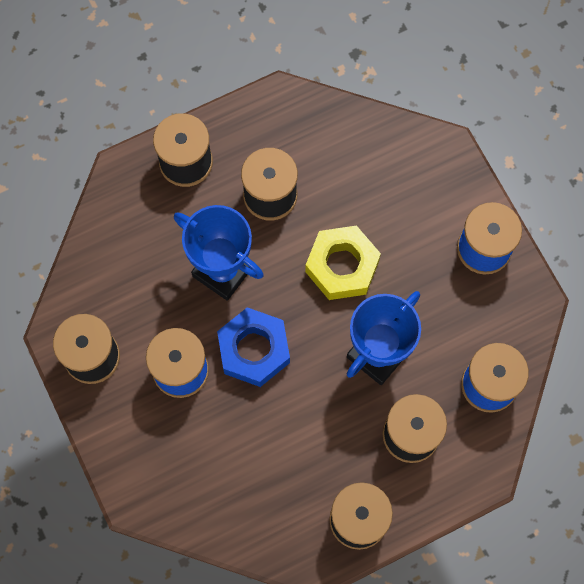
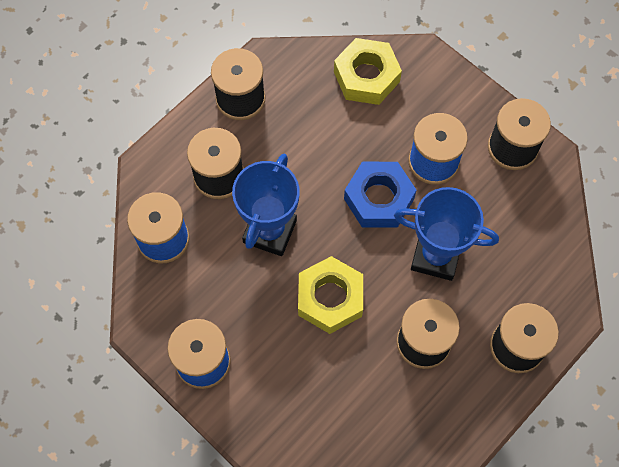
camera: 160 degrees right, 5 degrees down
(209, 496) = (366, 77): none -> yellow nut

